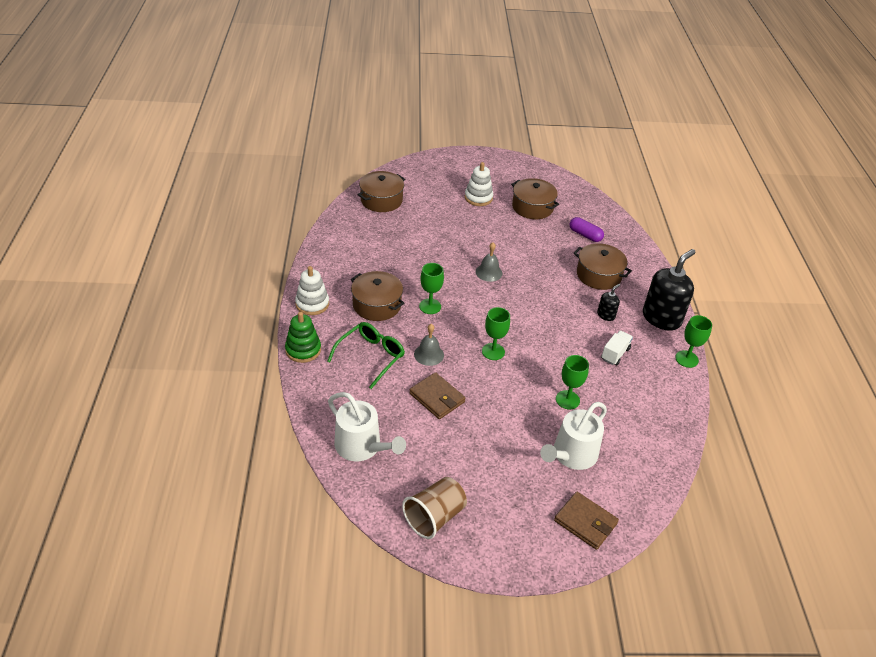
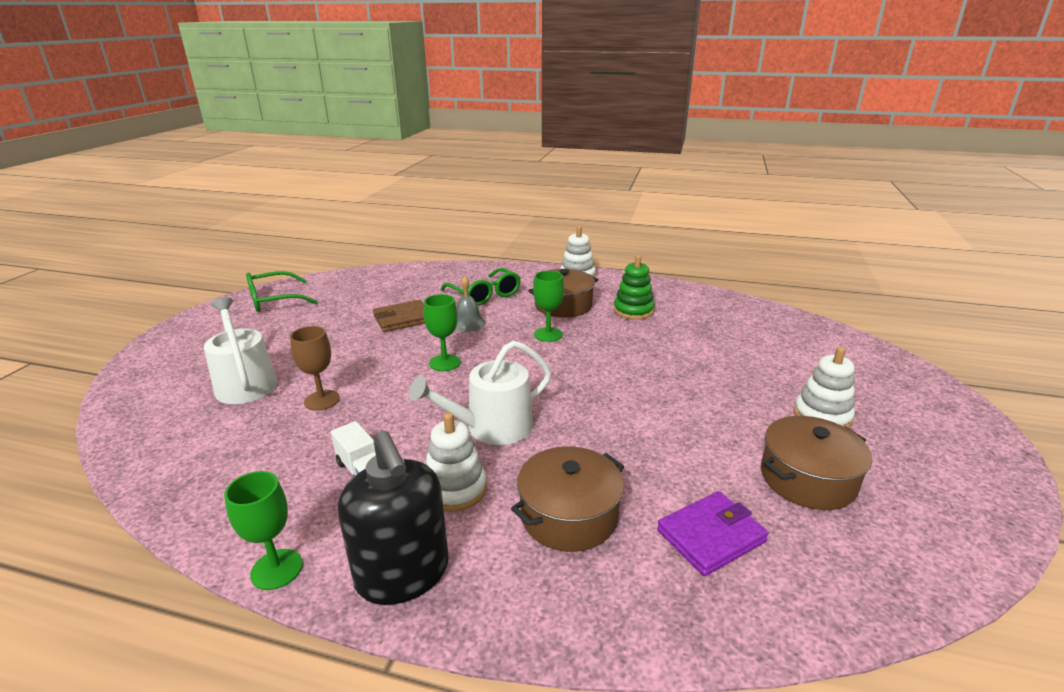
camera: 110 degrees right, 15 degrees down
(303, 350) = (513, 269): green stacking toy -> green stacking toy (633, 310)
(362, 446) = (378, 281): white watering can -> white watering can (492, 427)
(381, 200) = (786, 330): brown pot -> none
(434, 517) = (274, 300): brown cup -> green glasses
(489, 272) = (605, 388): grey bell -> none
(567, 400) = (322, 400): green goblet -> brown goblet
(585, 235) = (711, 536): purple capsule -> purple wallet
(585, 522) = (162, 371): brown wallet -> none
(606, 315) = (455, 489): black soap dispenser -> white stacking toy

